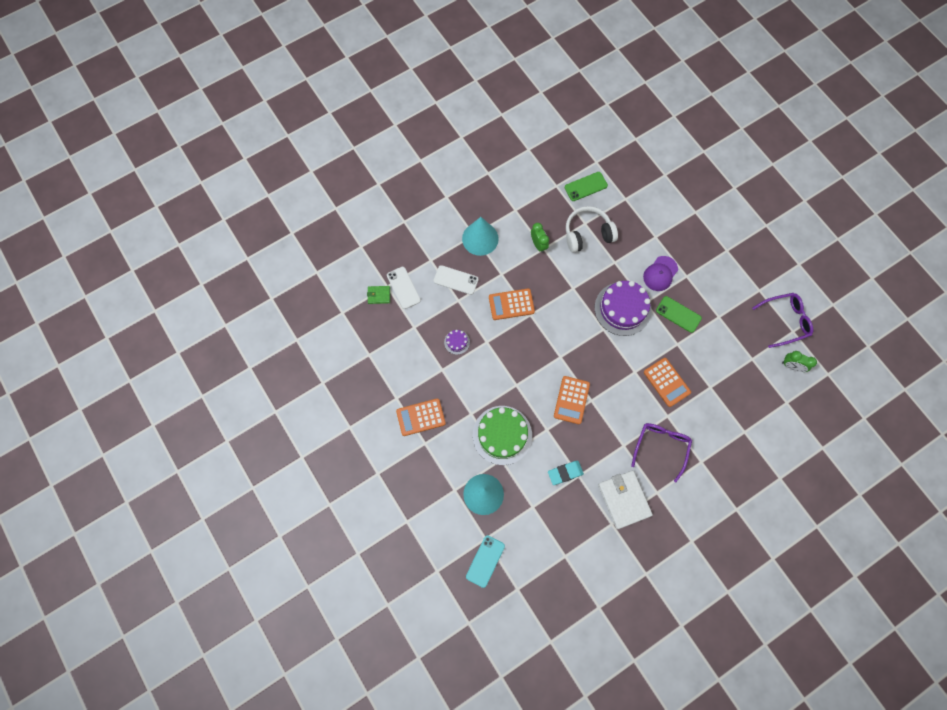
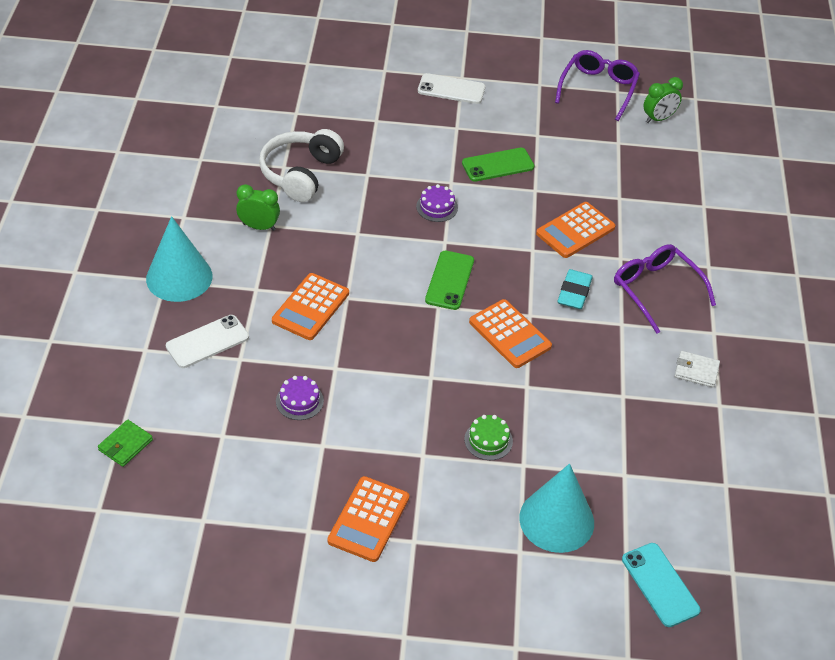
camera: 55 degrees left, 25 degrees down
(403, 288) = (149, 408): white phone -> white phone (451, 89)
(502, 435) = (488, 440): green cake -> green cake, size x0.45
(565, 473) = (606, 407): turquoise eraser -> turquoise eraser (574, 292)
(585, 186) = (236, 135): green phone -> green phone (449, 280)
(622, 309) = (437, 207): purple cake -> purple cake, size x0.45
(624, 499) = (696, 371): white wallet -> white wallet, size x0.50
(660, 273) = (428, 146): purple cap -> none
(666, 382) = (575, 231): orange calculator -> orange calculator turned 135 degrees clockwise

